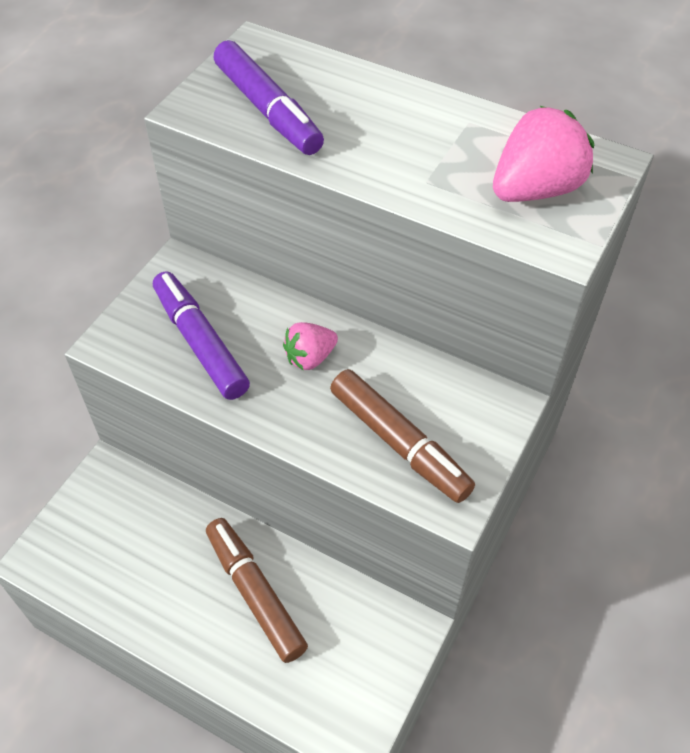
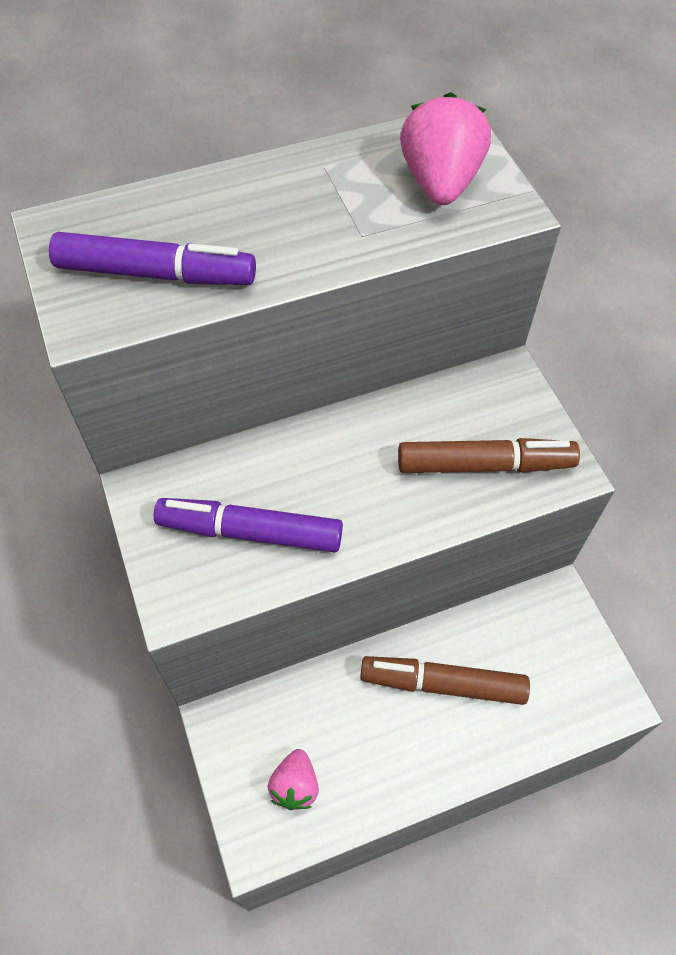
camera: 50 degrees left, 5 degrees up
(310, 357) = (346, 464): pink strawberry -> pink strawberry (295, 786)

